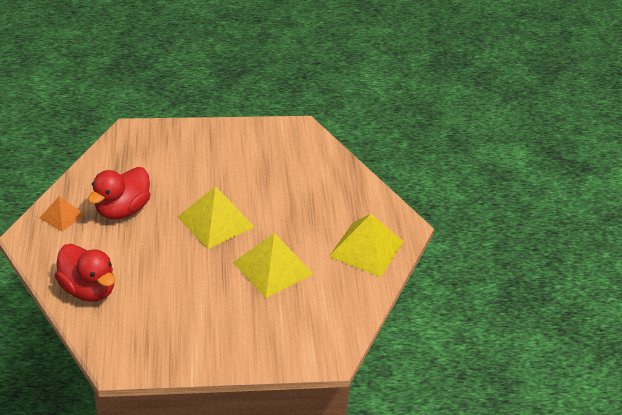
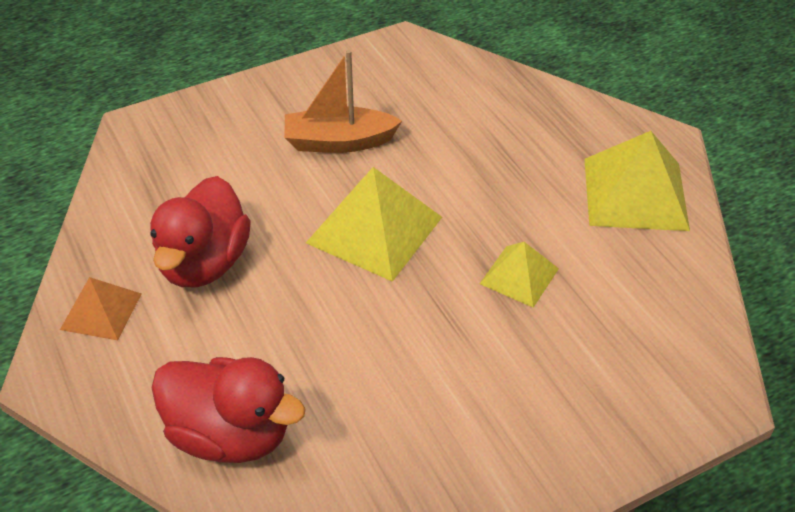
camera: 20 degrees left, 5 degrees up
(227, 171) = (339, 142): none -> orange boat
(273, 268) = (519, 276): yellow pyramid -> yellow pyramid, size x0.57

